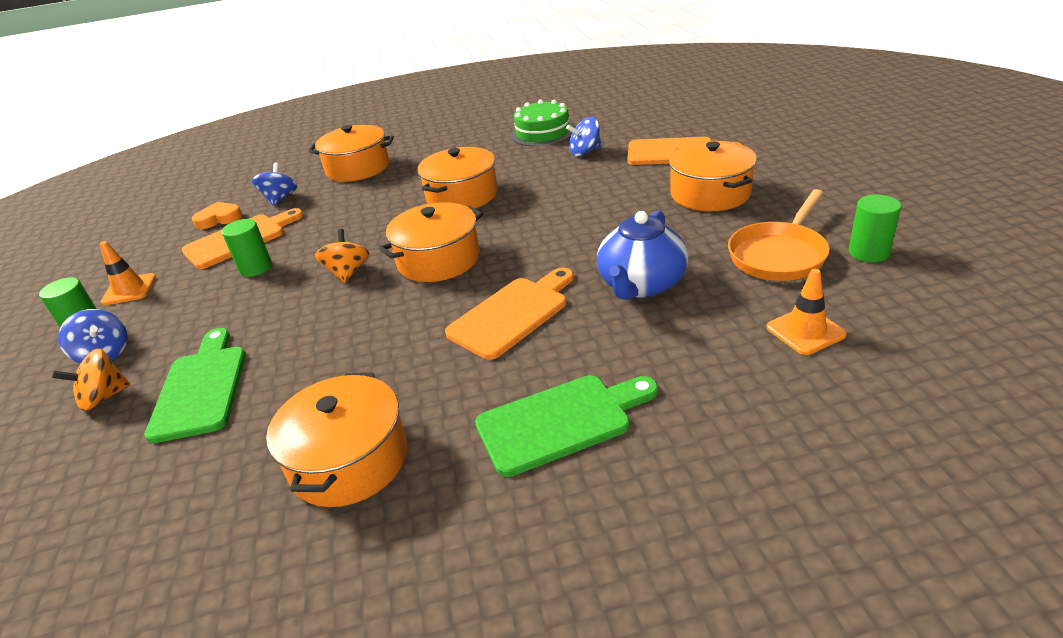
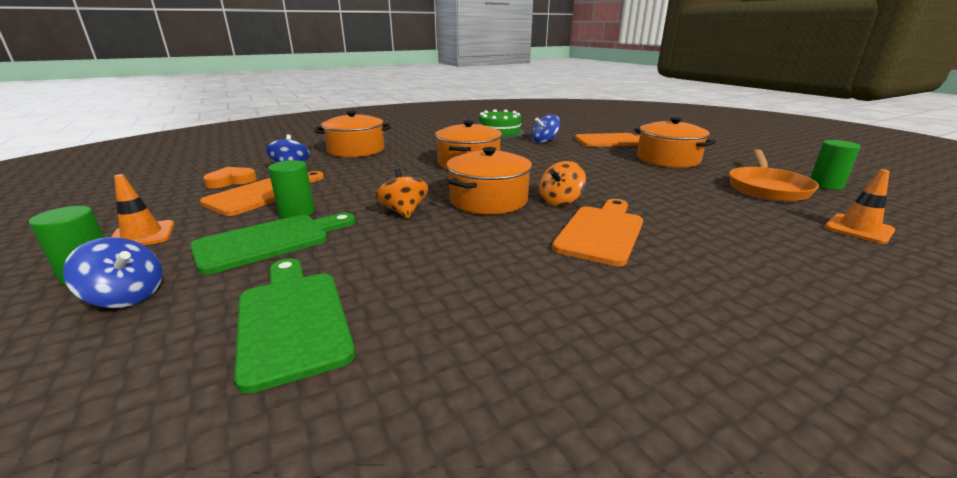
camera: 20 degrees left, 10 degrees down
(104, 397) = (142, 344): orange spinning top -> orange spinning top (560, 201)
(349, 460) = (562, 378): orange pot -> none
(561, 421) = (756, 311): green cutting board -> green cutting board (270, 241)
(641, 285) = (688, 208): blue teapot -> none

